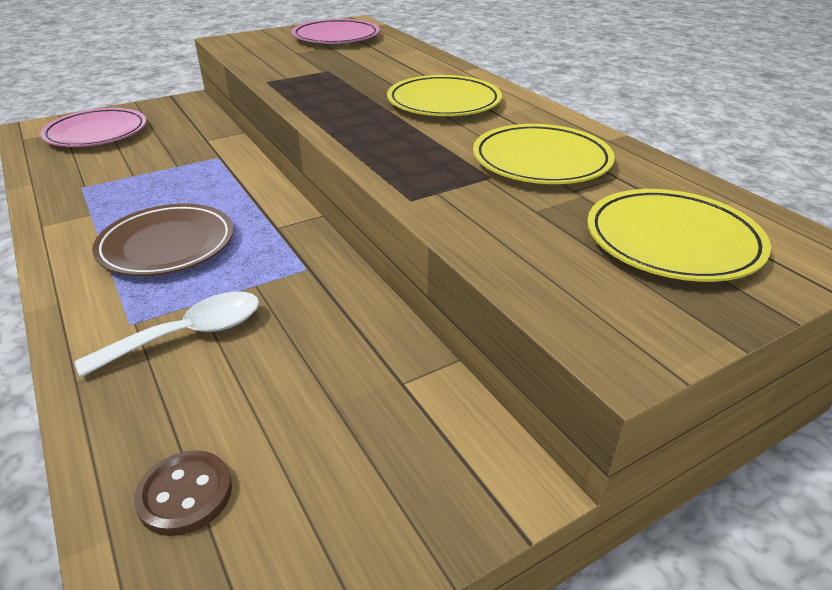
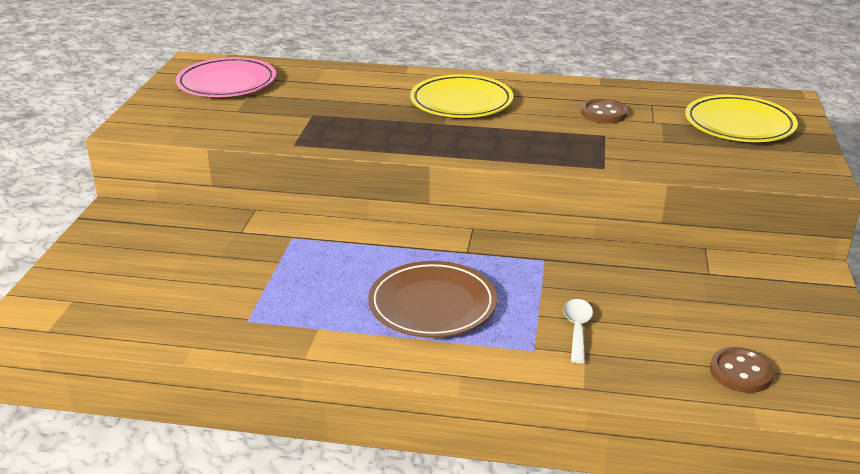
camera: 50 degrees left, 5 degrees down
(97, 133) = (116, 283): pink plate -> none
(189, 335) = (577, 329): white spoon -> white spoon, size x0.65
(541, 161) = (603, 113): yellow plate -> brown button

